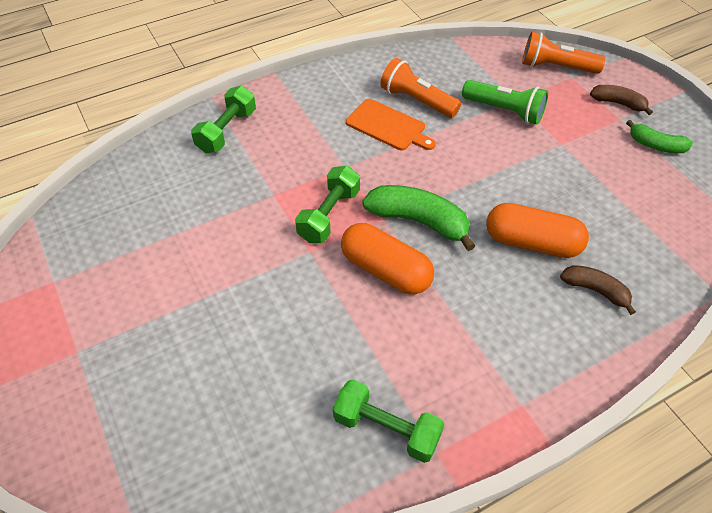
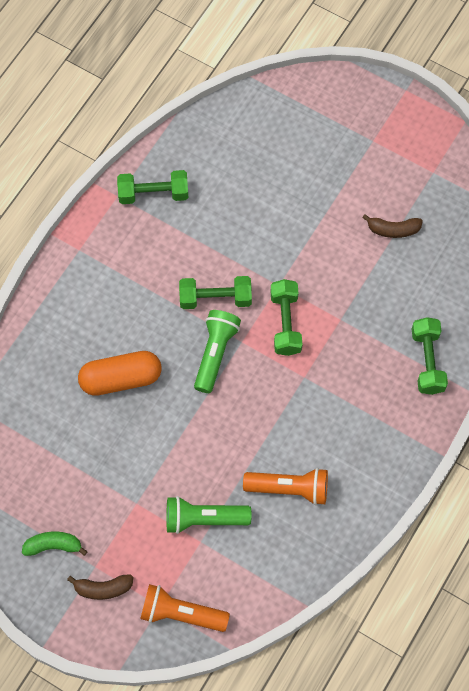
camera: 150 degrees right, 15 degrees up
(386, 270) = (215, 298): orange capsule -> green dumbbell
(388, 126) = (296, 442): orange cutting board -> none
(418, 221) = (215, 353): green banana -> green flashlight
(556, 67) = (181, 614): orange flashlight -> orange flashlight turned 150 degrees counterclockwise
(595, 290) = (60, 359): brown banana -> brown banana (393, 230)

